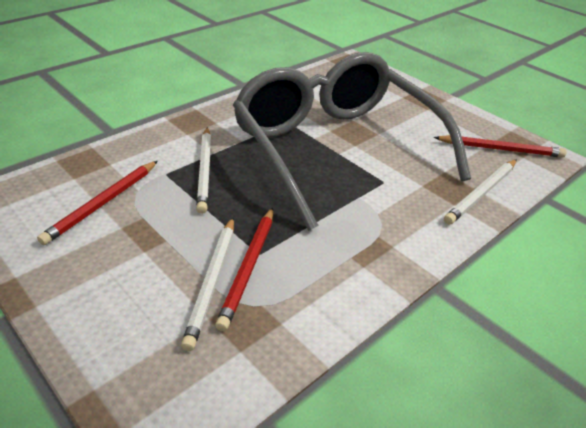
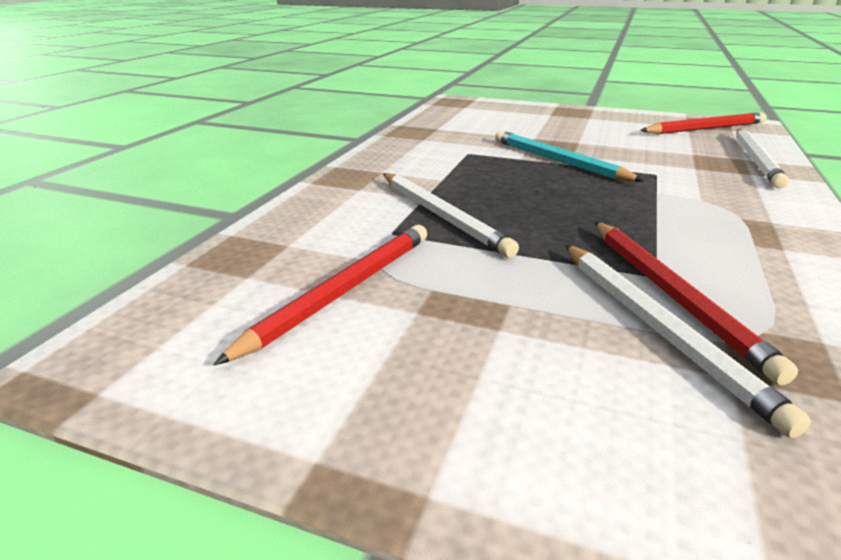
camera: 25 degrees left, 10 degrees down
(102, 203) = (342, 291): red pencil -> red pencil turned 150 degrees counterclockwise
(335, 148) = (558, 161): grey glasses -> turquoise pencil

